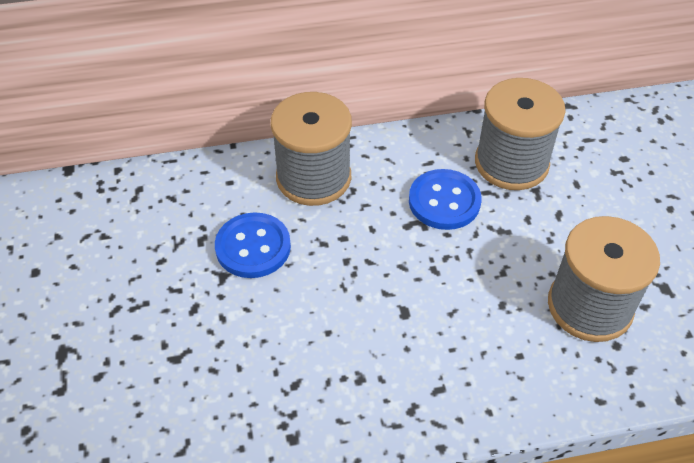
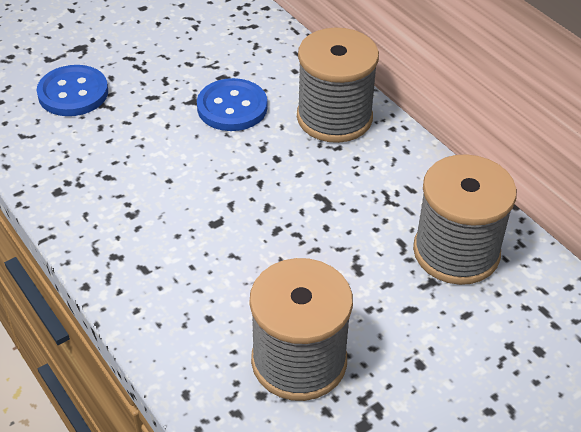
camera: 65 degrees right, 5 degrees down
(444, 201) = (366, 213): blue button -> blue button (73, 93)

